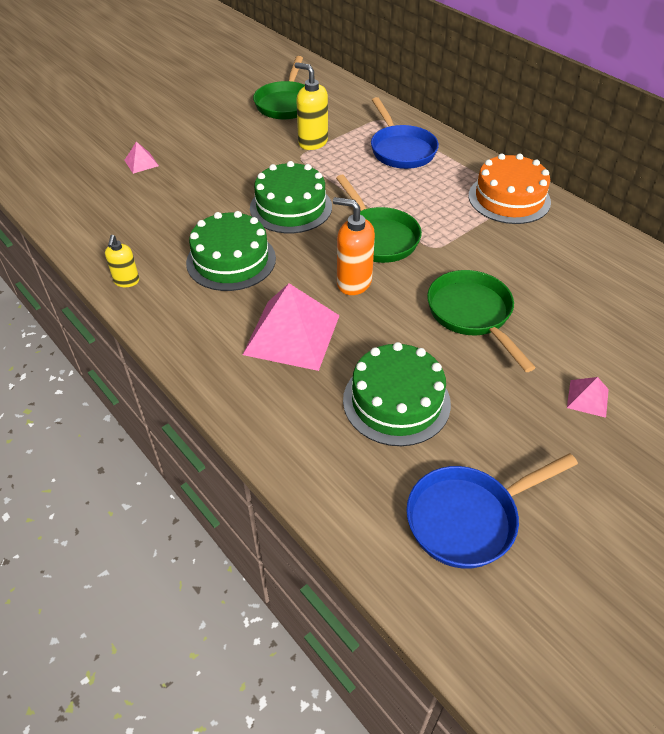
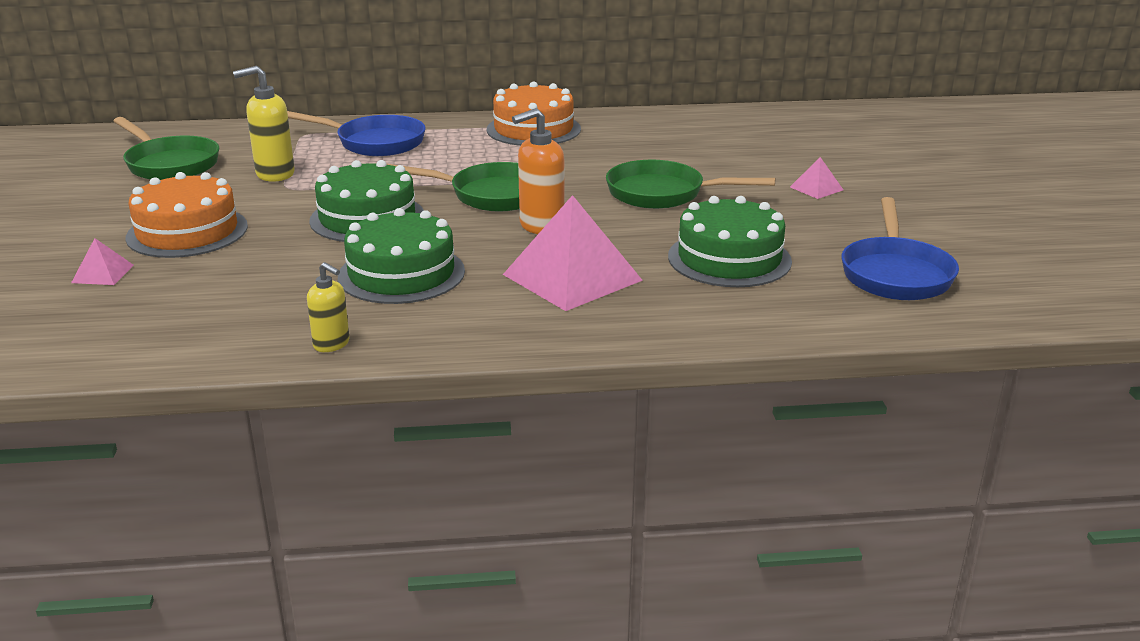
camera: 55 degrees left, 20 degrees down
(211, 158) = (187, 232): none -> orange cake

